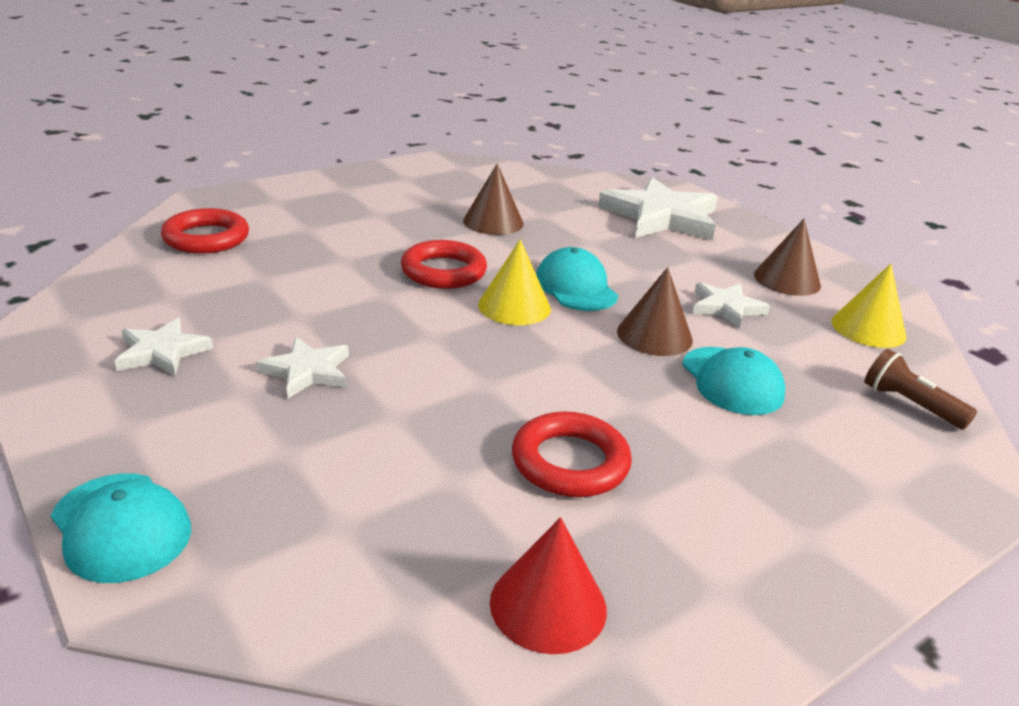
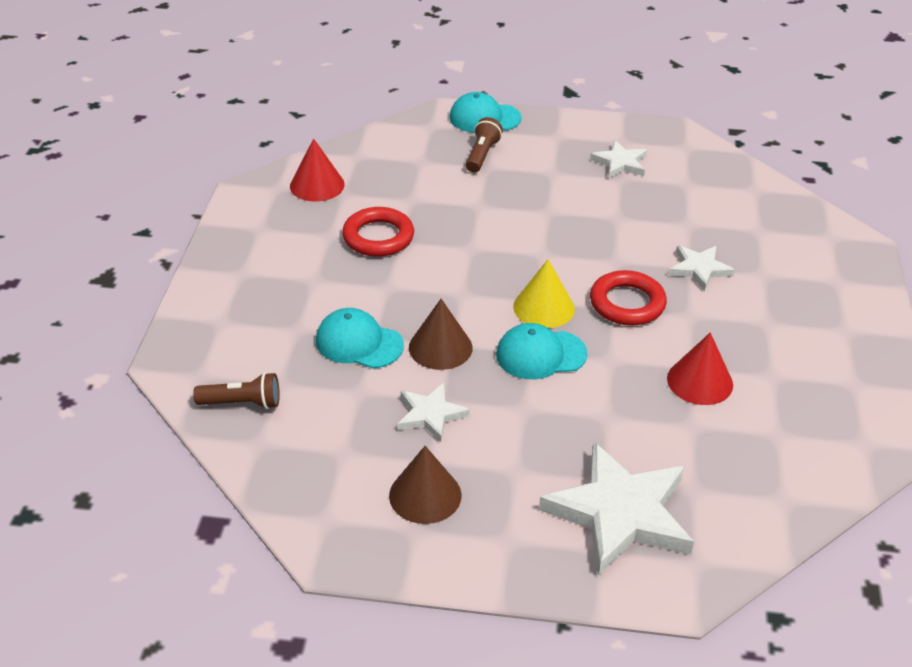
camera: 135 degrees right, 10 degrees up
(206, 238) = (777, 224): red ring -> none
(256, 472) = (482, 155): none -> brown flashlight
(307, 371) = (551, 197): white star -> white star (699, 269)
(493, 222) = (700, 381): brown cone -> red cone
(576, 287) = (540, 354): turquoise cap -> turquoise cap turned 150 degrees clockwise
(868, 328) = (317, 473): yellow cone -> none

